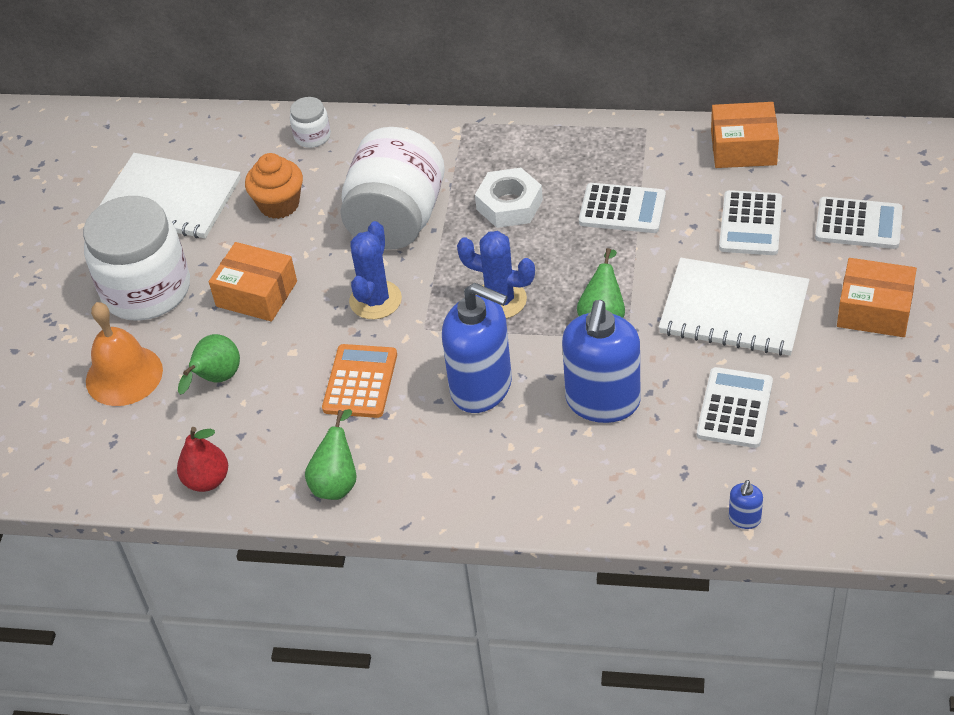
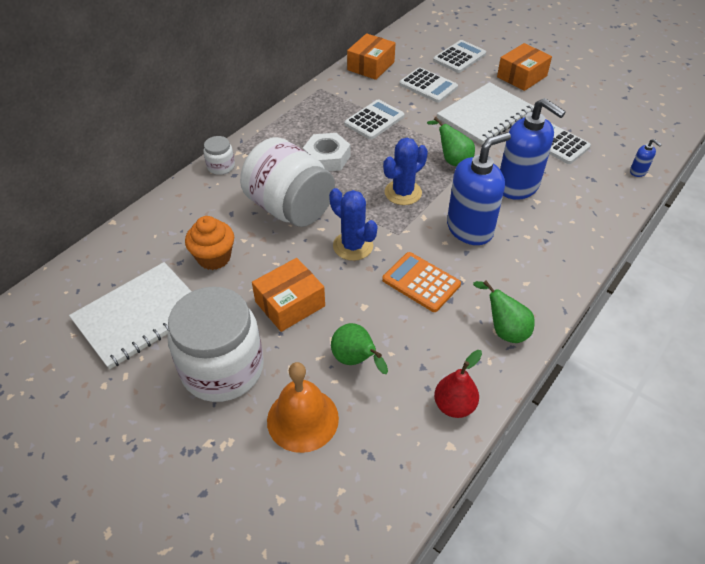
camera: 65 degrees left, 0 degrees up
(312, 136) = (167, 216): white jar -> white jar (221, 166)

